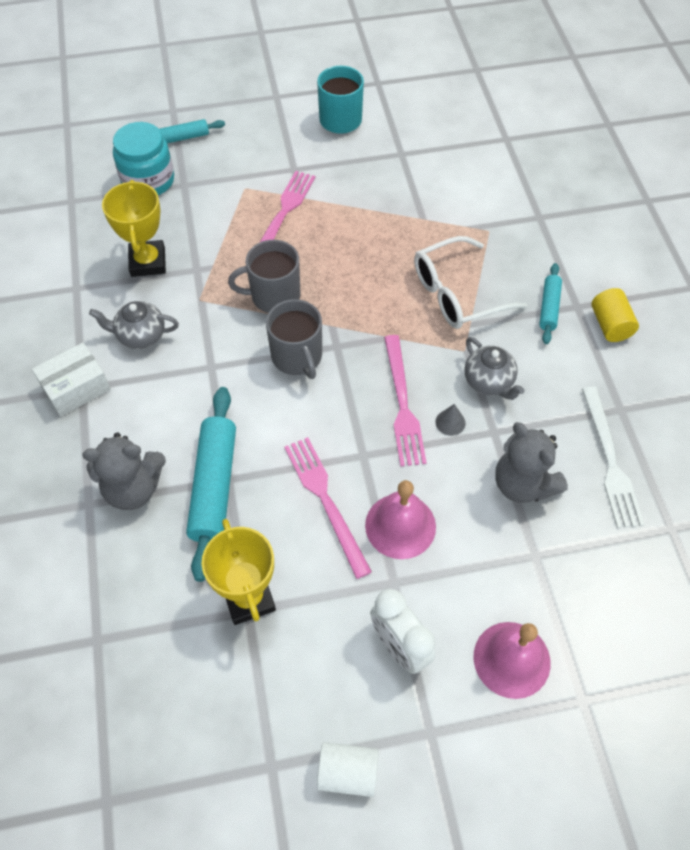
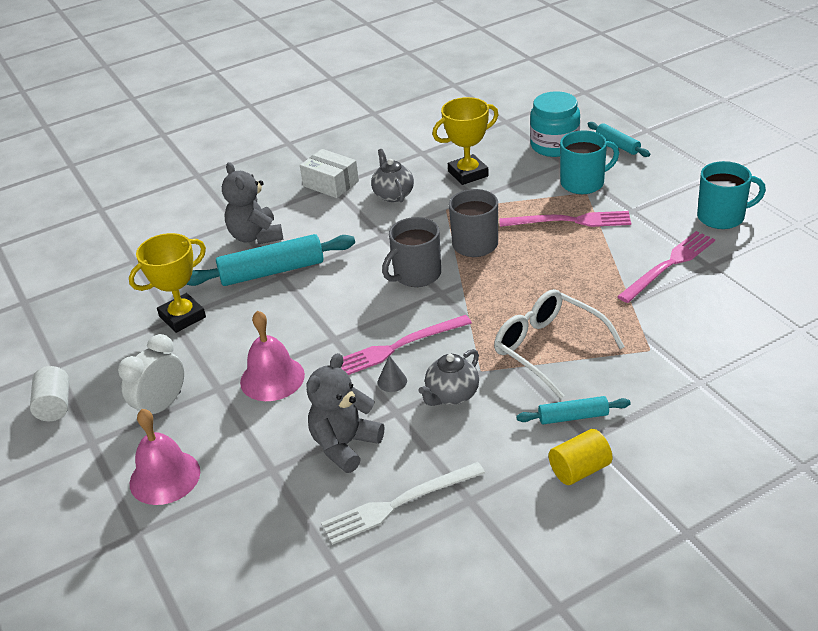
camera: 75 degrees right, 20 degrees down
(228, 184) = (583, 183): none -> turquoise mug
(325, 501) = (280, 330): pink fork -> pink fork (669, 265)

